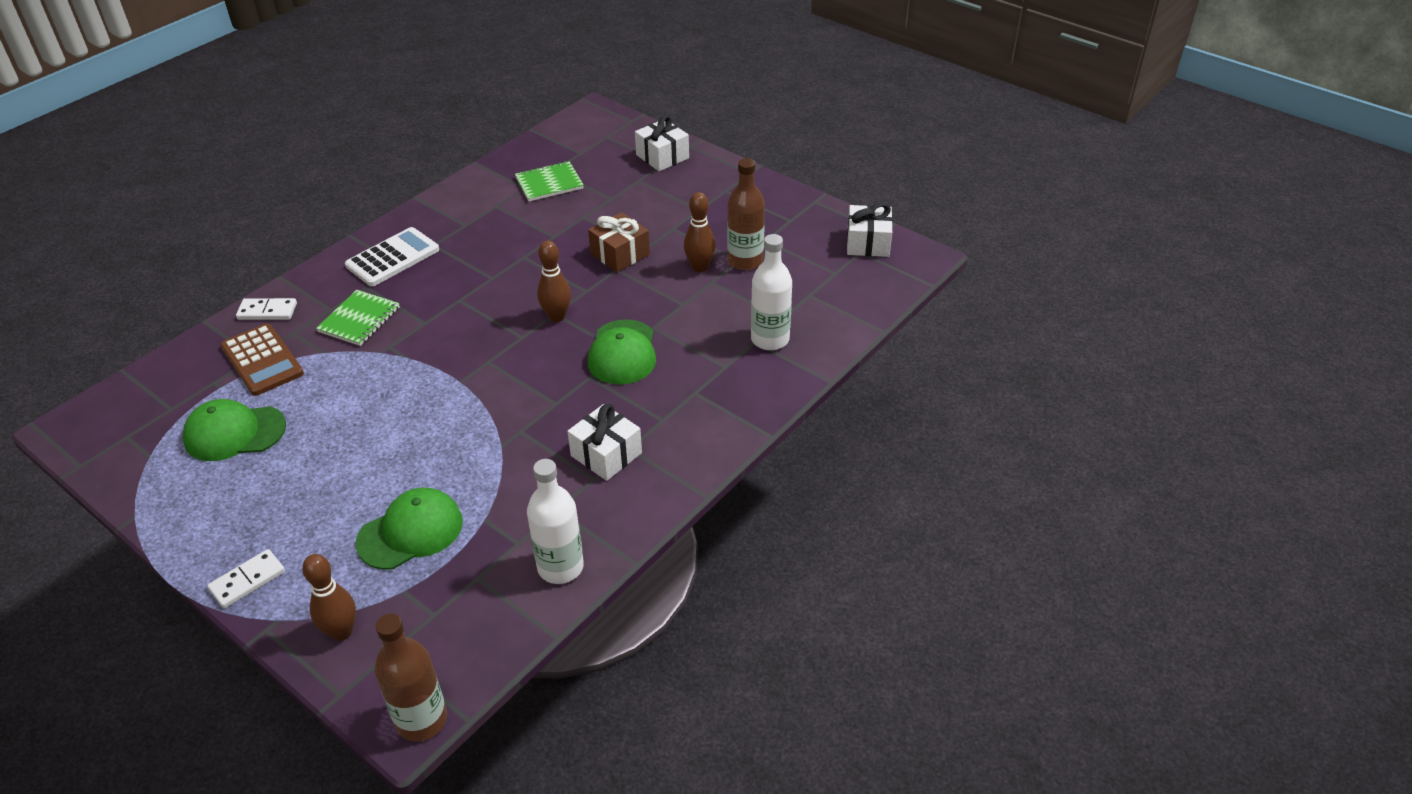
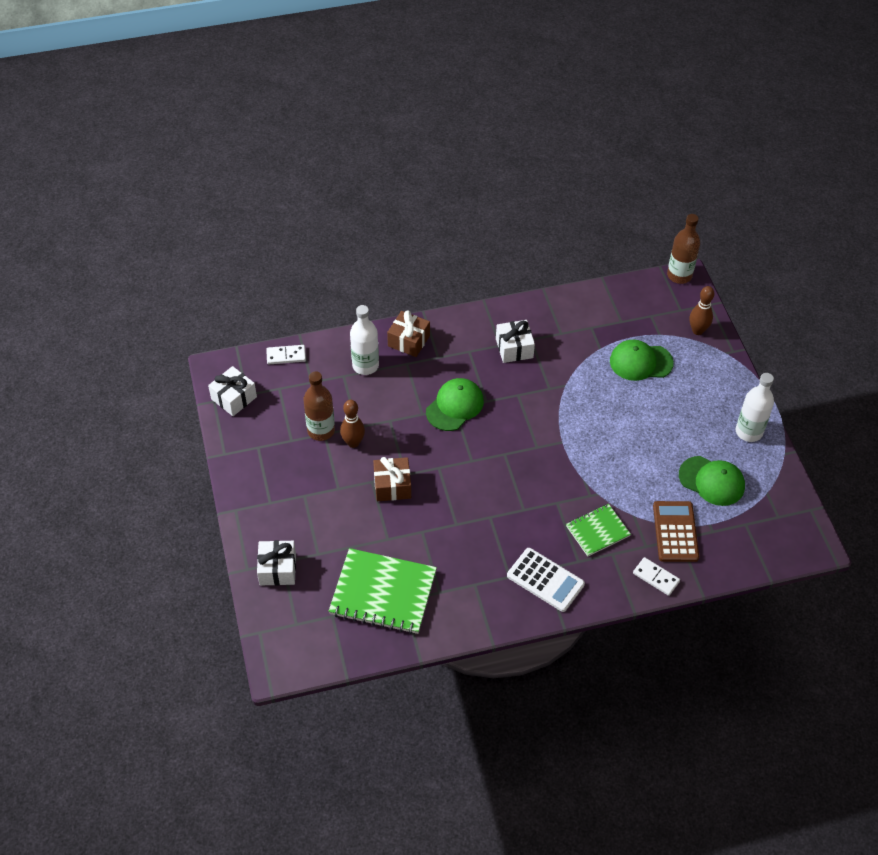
camera: 145 degrees left, 10 degrees up
(247, 581) = (734, 381): white domino -> white domino (286, 356)
(393, 258) = (545, 580): white calculator -> white calculator turned 135 degrees counterclockwise
(549, 183) = (383, 593): green notebook -> green notebook, size x1.75
(557, 317) = (472, 457): brown bowling pin -> none
(560, 567) = (579, 304): white bottle -> white bottle (748, 432)
(749, 391) = (409, 341): none -> brown gift

